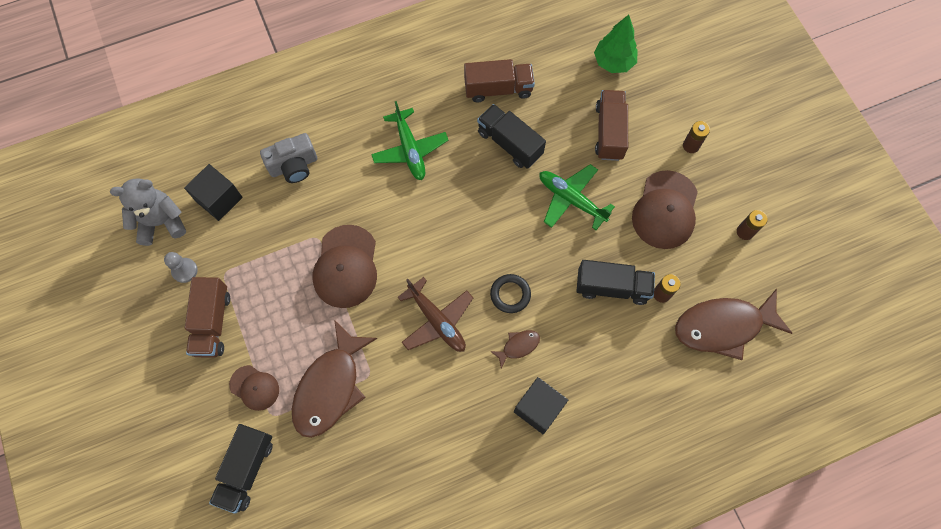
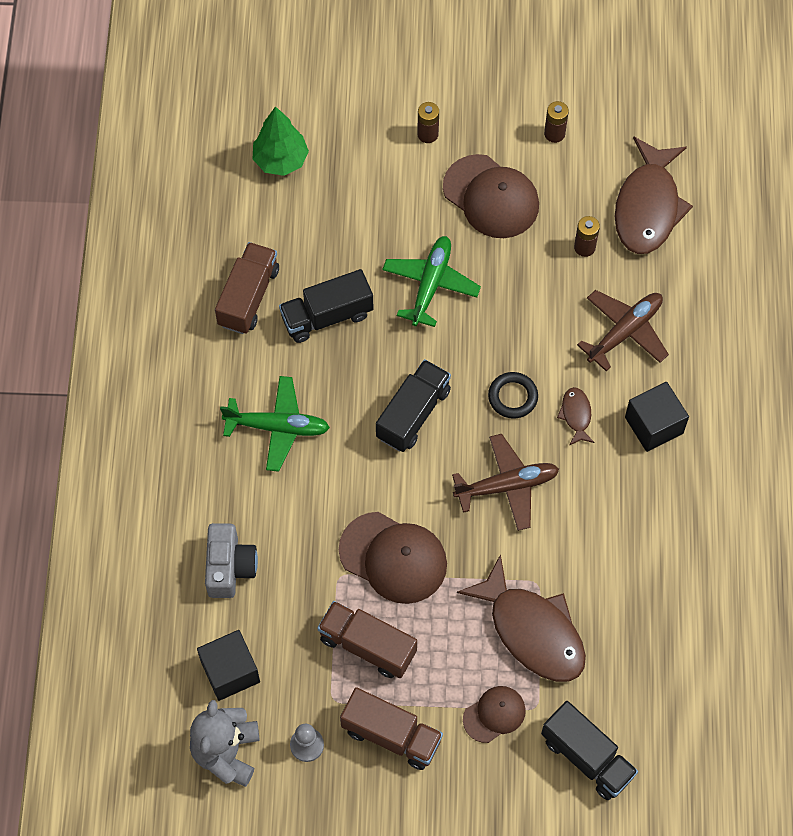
camera: 65 degrees left, 5 degrees down
(571, 199) = (430, 284): green plane -> green plane turned 135 degrees clockwise
(606, 353) = (625, 331): none -> brown plane
(609, 132) = (368, 207): brown truck -> brown truck (367, 646)
(612, 287) = (554, 291): black truck -> black truck (413, 414)

